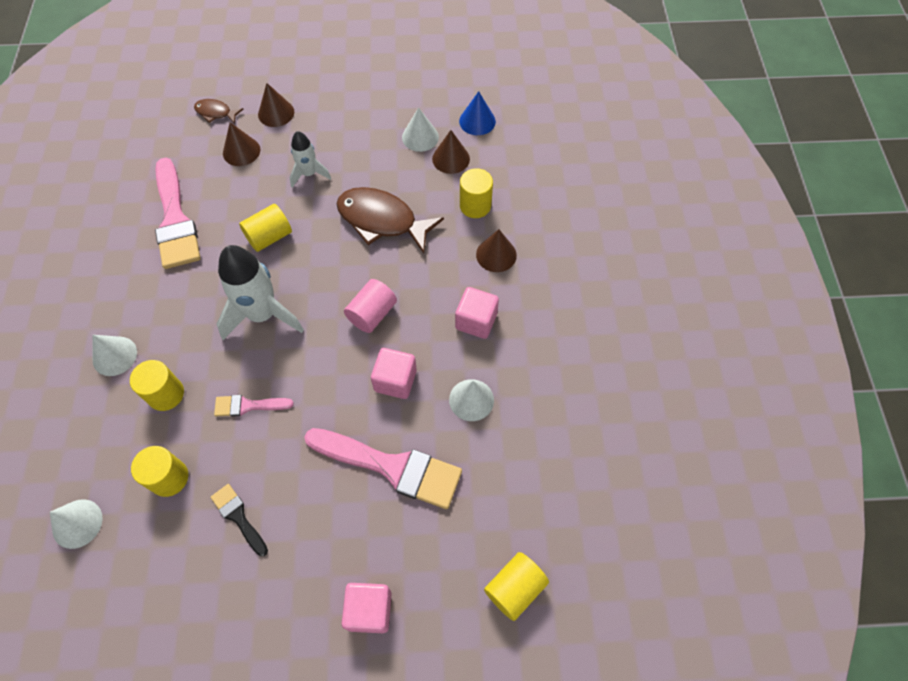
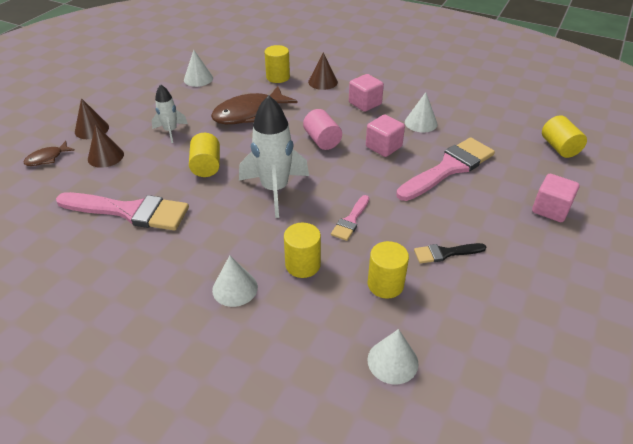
camera: 60 degrees left, 20 degrees down
(451, 158) = (230, 74): brown cone -> none
(477, 121) = (213, 56): blue cone -> none

